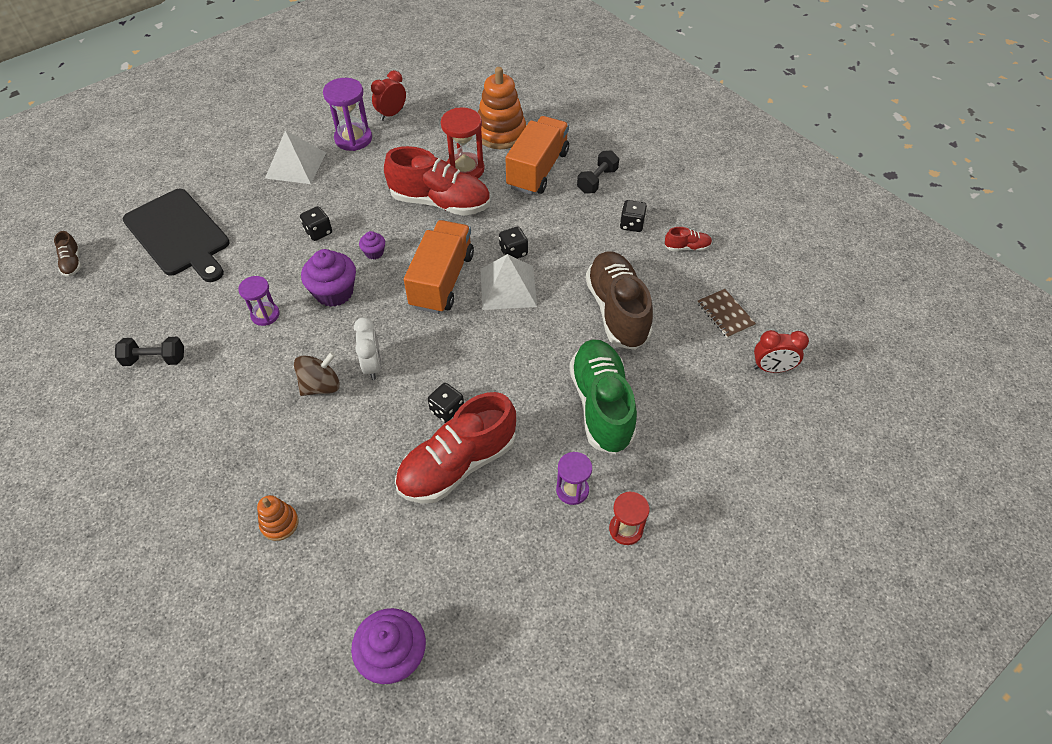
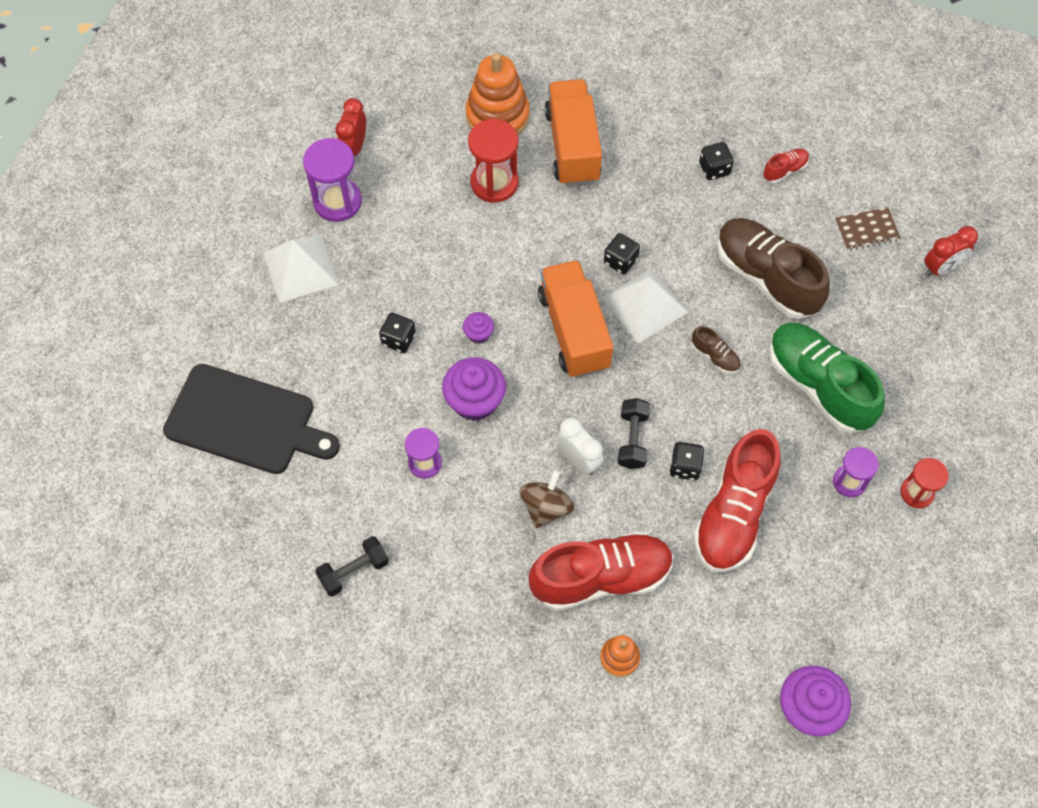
camera: 30 degrees left, 10 degrees up
(72, 262) = (155, 515): brown shoe -> brown shoe (715, 356)
(440, 202) = (500, 238): red shoe -> red shoe (601, 578)
(597, 181) = (643, 130): black dumbbell -> black dumbbell (632, 439)
(725, 314) = (866, 230): brown notebook -> brown notebook turned 45 degrees counterclockwise

